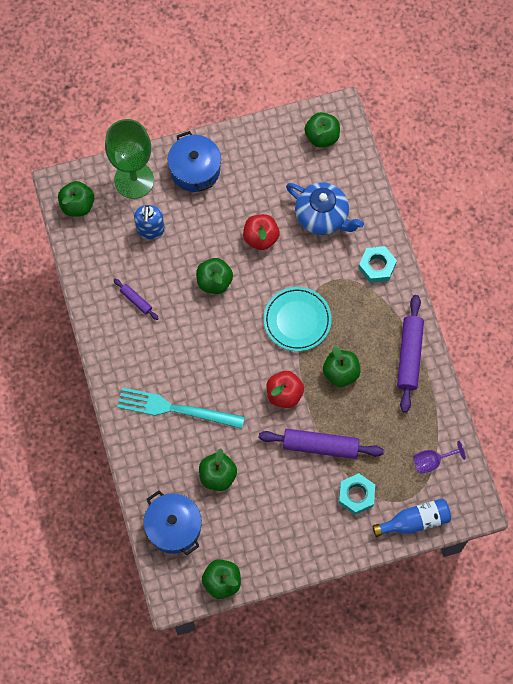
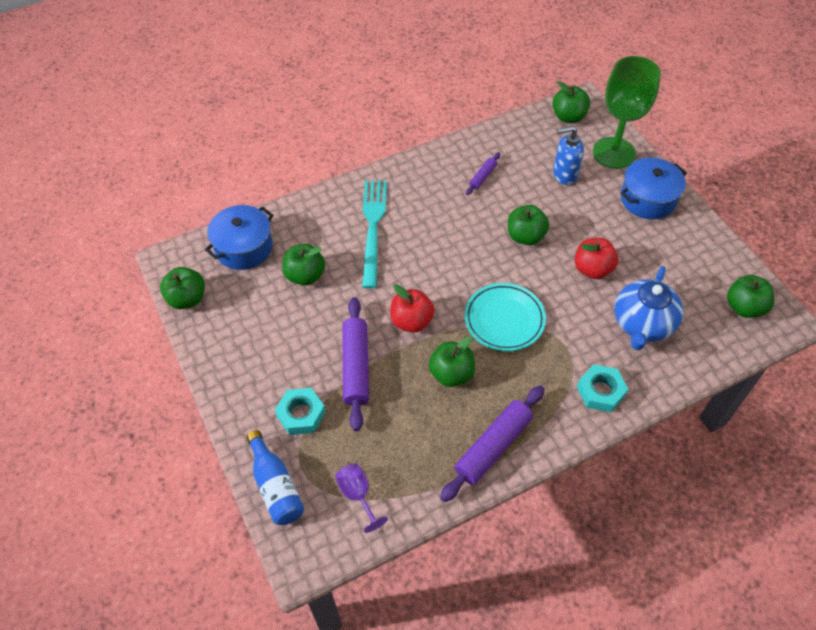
camera: 80 degrees right, 15 degrees down
(409, 356) = (493, 447): purple rolling pin -> purple rolling pin turned 45 degrees counterclockwise

